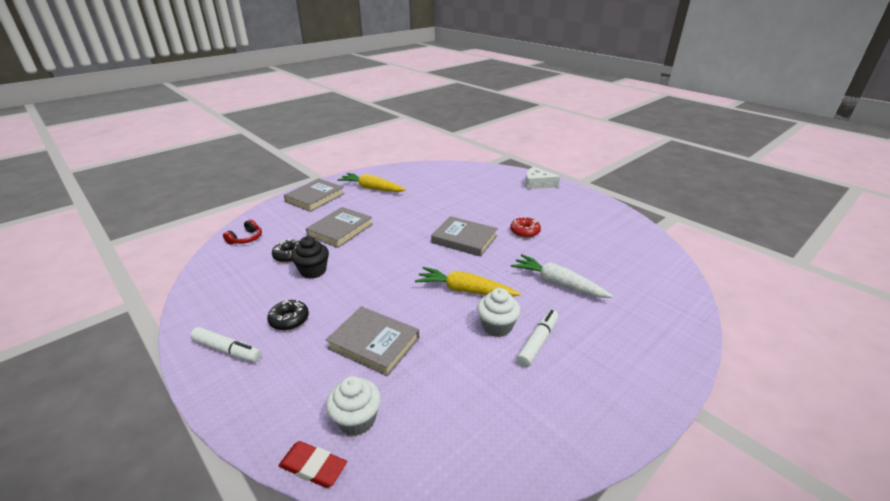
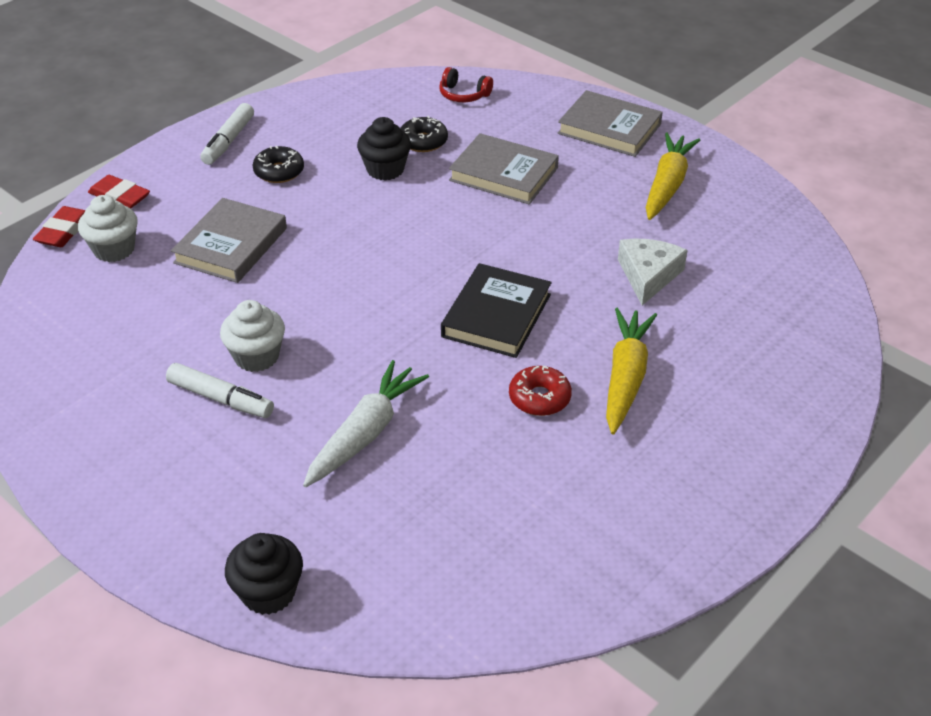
camera: 85 degrees right, 10 degrees up
(273, 423) = (120, 196): none -> red eraser
(464, 239) = (496, 315): grey book -> black book
(465, 290) = (343, 321): yellow carrot -> yellow carrot (625, 377)
(537, 184) = (781, 430): white cheese -> white cheese (648, 275)
(681, 317) = (268, 592): none -> black cupcake

